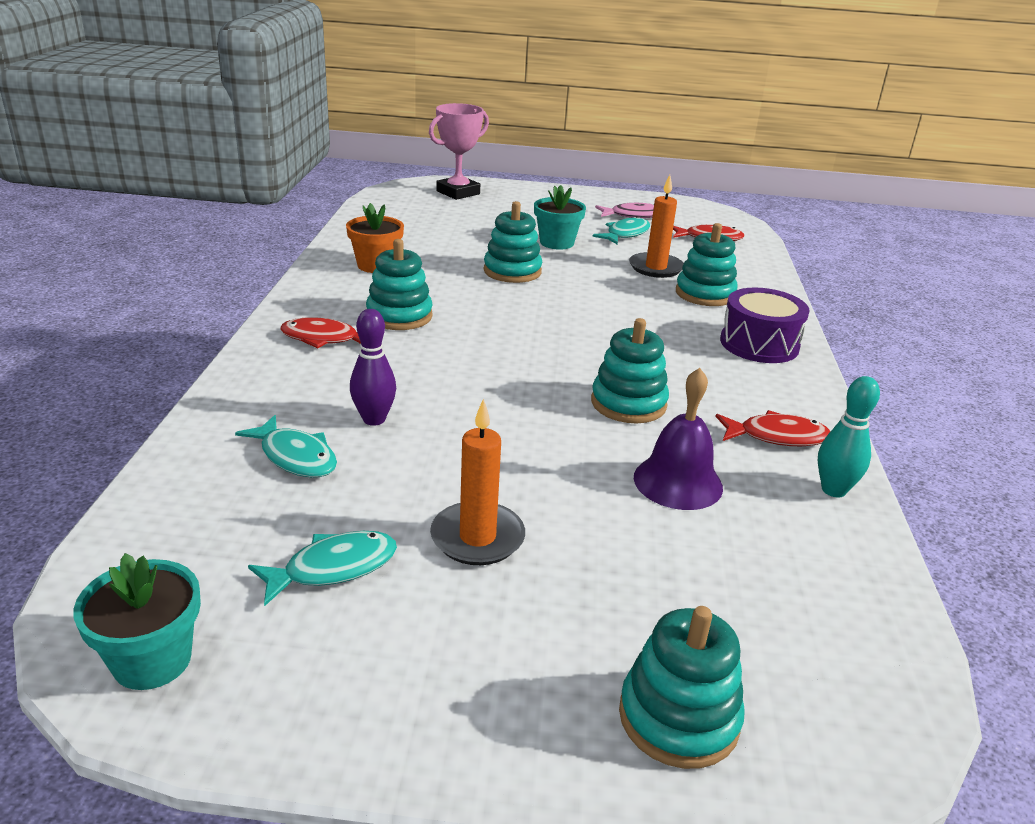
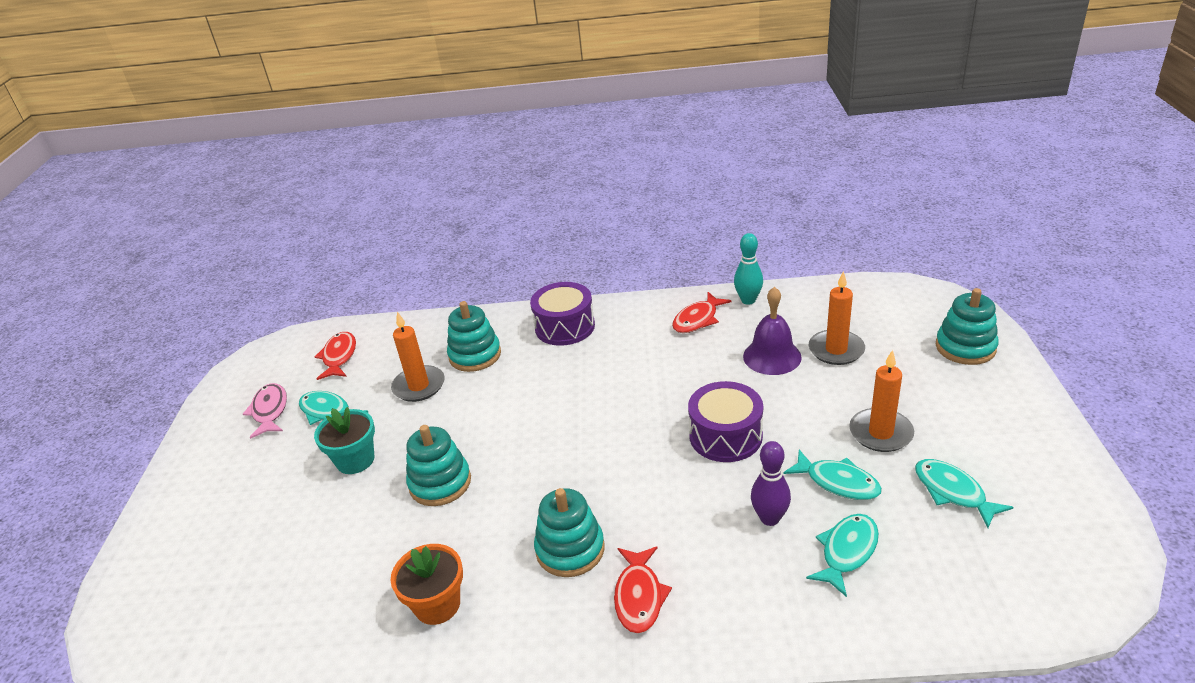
camera: 90 degrees left, 5 degrees up
(152, 660) = (1086, 551): turquoise flower pot -> none
(403, 477) = (837, 482): none -> turquoise fish
(458, 192) = (163, 580): pink trophy -> none
(519, 416) = (725, 436): none -> purple drum
(628, 403) = (682, 384): turquoise stacking toy -> none
(688, 547) = (836, 350): none -> orange candle
(777, 436) = (697, 319): red fish -> red fish turned 135 degrees counterclockwise

